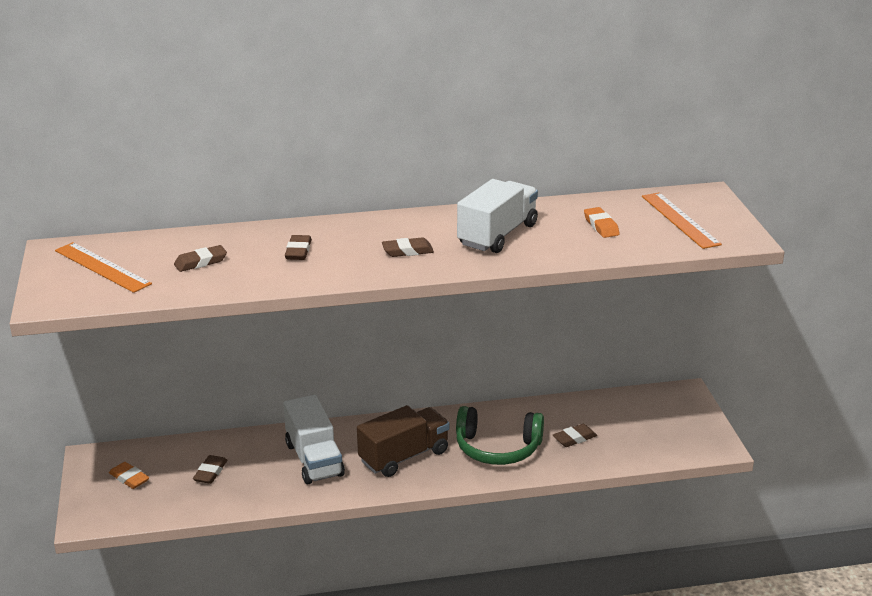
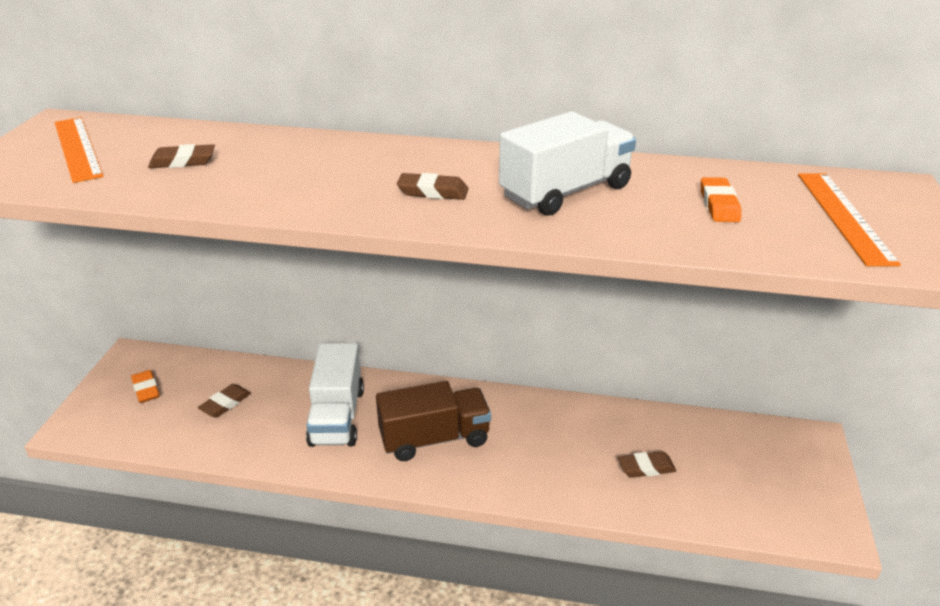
camera: 20 degrees right, 5 degrees up
(298, 251) = (302, 168): brown eraser -> none
(497, 448) = (546, 456): green headphones -> none

